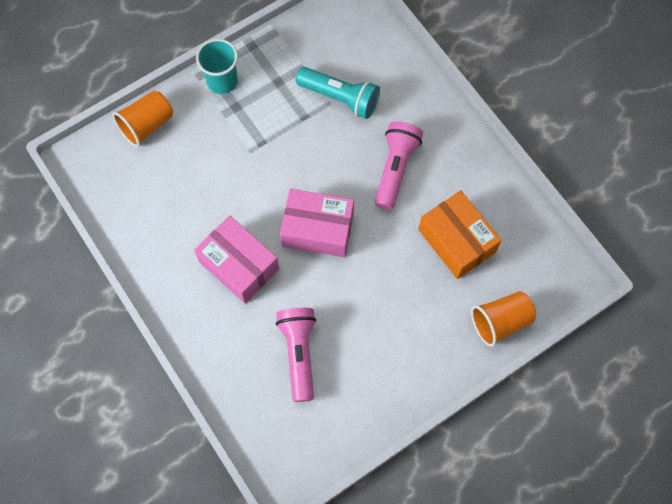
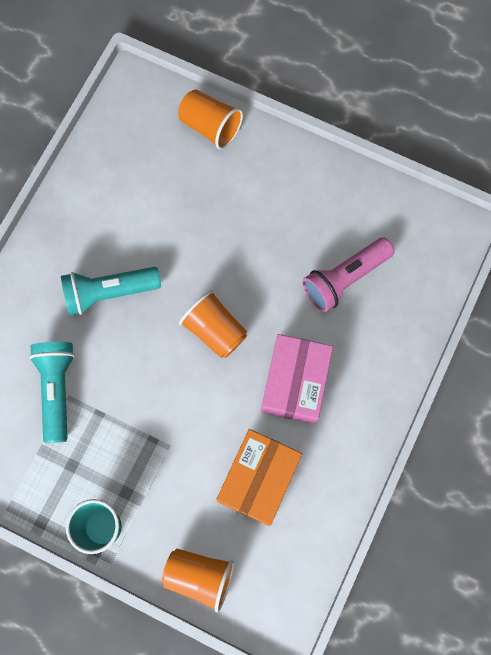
camera: 120 degrees left, 5 degrees up
(318, 229) = (215, 330): pink box -> orange cup
(395, 169) = (109, 292): pink flashlight -> turquoise flashlight
(457, 241) = (153, 200): orange box -> orange box (258, 479)

